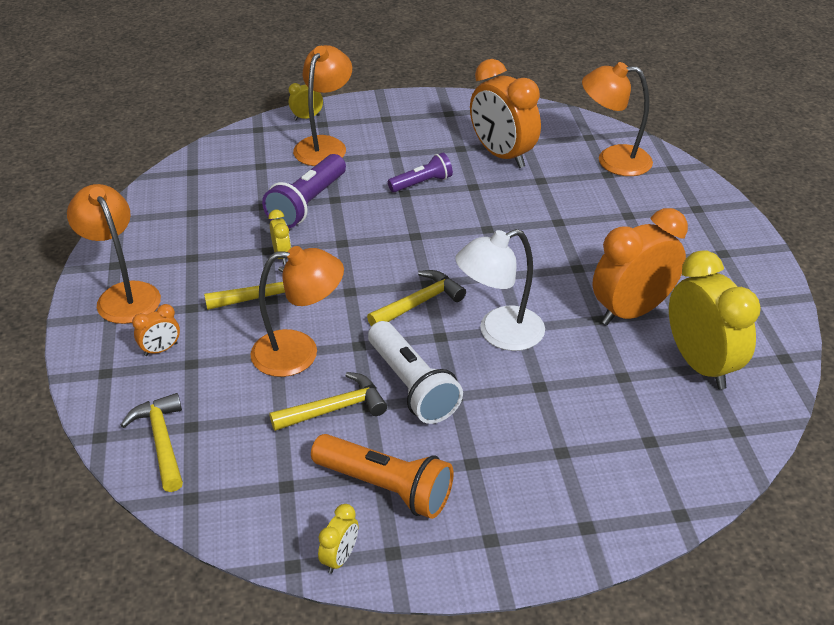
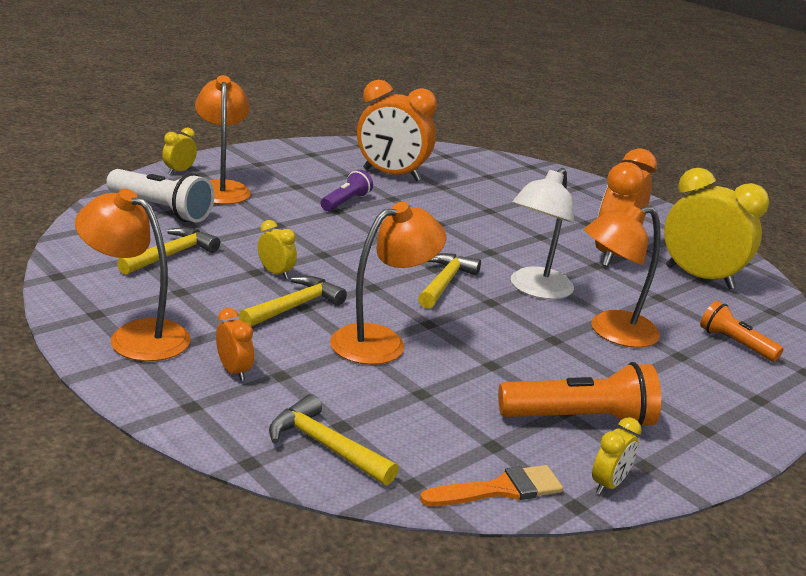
camera: 35 degrees left, 15 degrees down
(161, 349) = (234, 371): orange clock -> orange clock turned 60 degrees counterclockwise
(249, 528) = (499, 489): none -> orange brush
(307, 204) = (255, 232): purple flashlight -> none
(335, 408) = (465, 374): yellow hammer -> yellow hammer (172, 255)
(340, 558) = (608, 484): yellow clock -> yellow clock turned 45 degrees clockwise
(412, 385) = (511, 341): white flashlight -> white flashlight (161, 210)
(612, 160) = (482, 167): orange lamp -> orange lamp (611, 332)
(640, 457) = (735, 343): none -> orange flashlight

